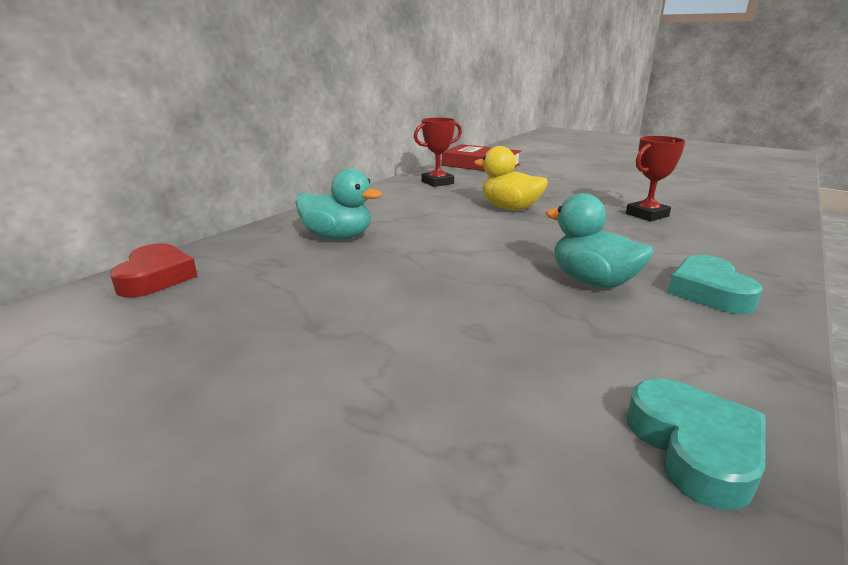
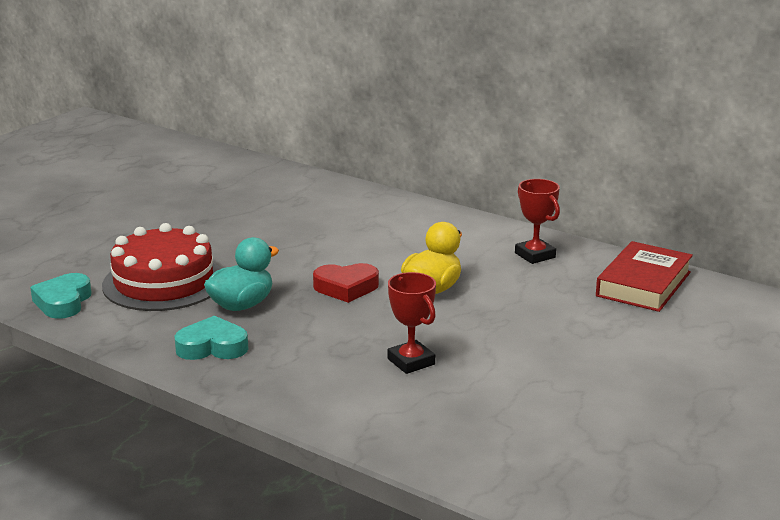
camera: 90 degrees right, 0 degrees up
(156, 277) = (278, 175): red heart -> red heart (346, 288)
(338, 237) = (348, 217): turquoise duck -> none
(554, 341) = (163, 282): none -> red cake
(694, 448) = (63, 302): turquoise heart -> turquoise heart turned 105 degrees clockwise

